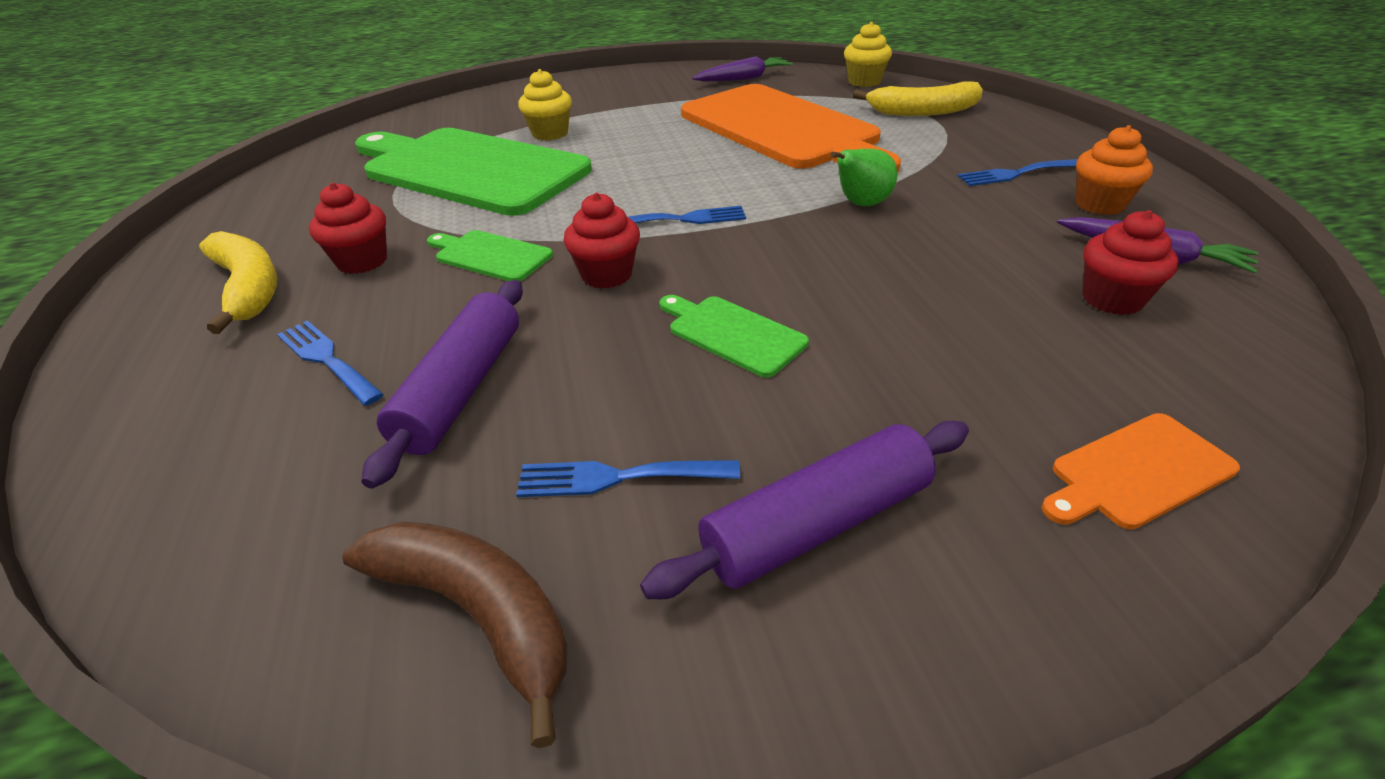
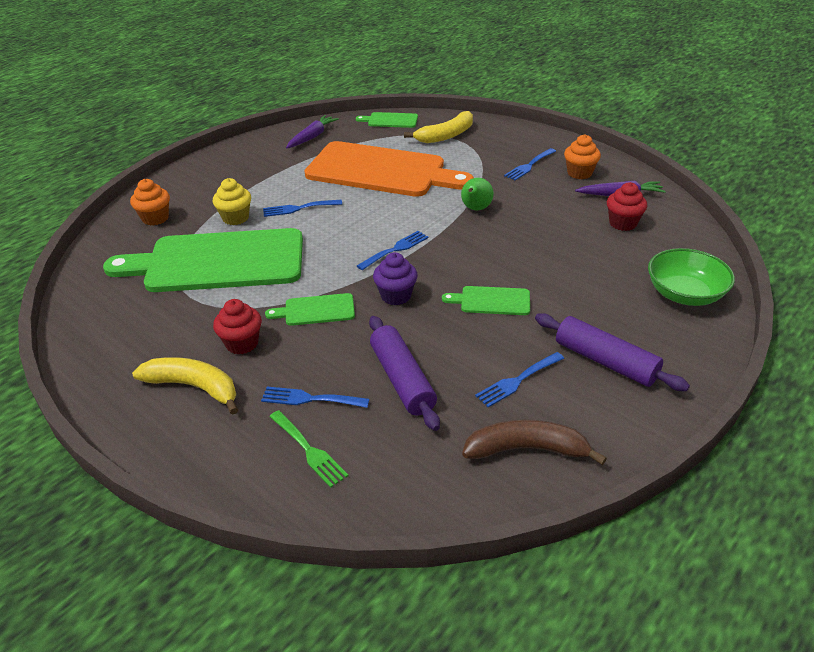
camera: 35 degrees left, 0 degrees up
(225, 427) = (309, 450): none -> green fork
(476, 113) = (155, 218): none -> orange cupcake
(607, 275) = (396, 296): red cupcake -> purple cupcake
(629, 142) = (298, 208): none -> blue fork
(817, 524) = (605, 361): purple rolling pin -> purple rolling pin turned 75 degrees counterclockwise
(864, 81) = (390, 120): yellow cupcake -> green cutting board
(1137, 472) = (684, 294): orange cutting board -> green bowl

